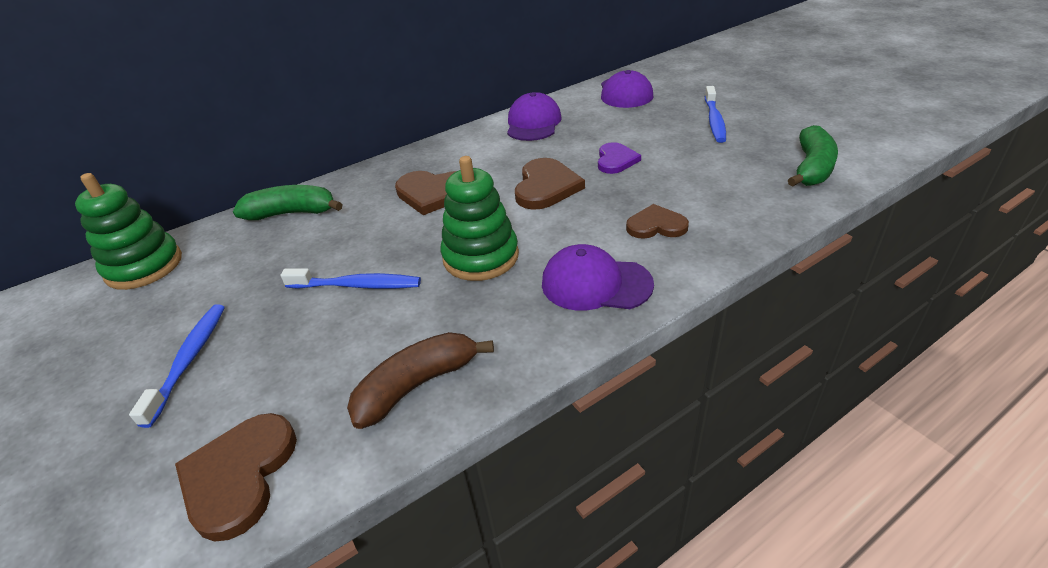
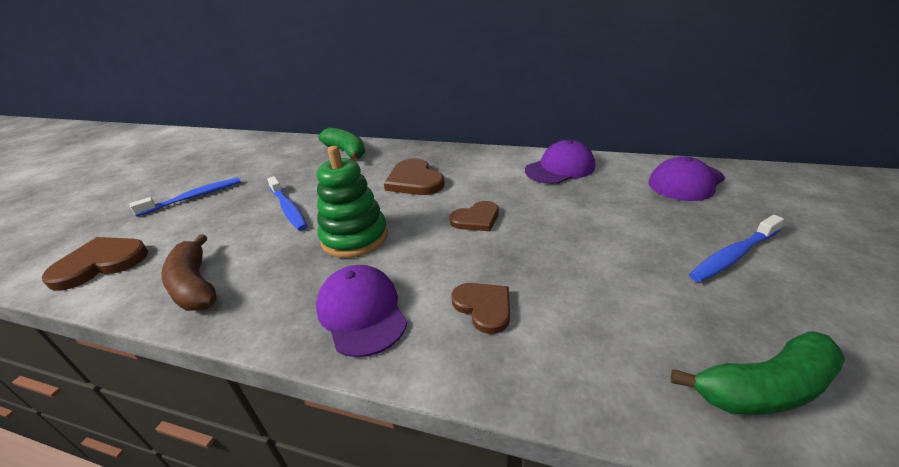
camera: 50 degrees right, 5 degrees down
(144, 266) = (266, 145): green stacking toy -> none
(417, 385) = (195, 285): brown banana -> brown banana turned 135 degrees counterclockwise
(546, 187) = (476, 219): brown heart -> brown heart, size x0.66
(616, 160) = (562, 232): purple heart -> none

